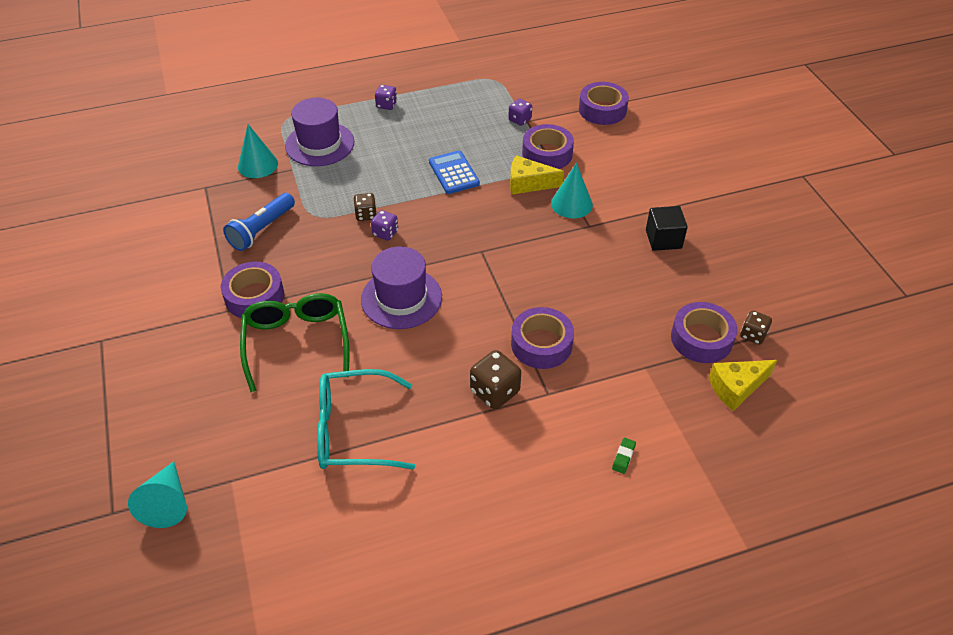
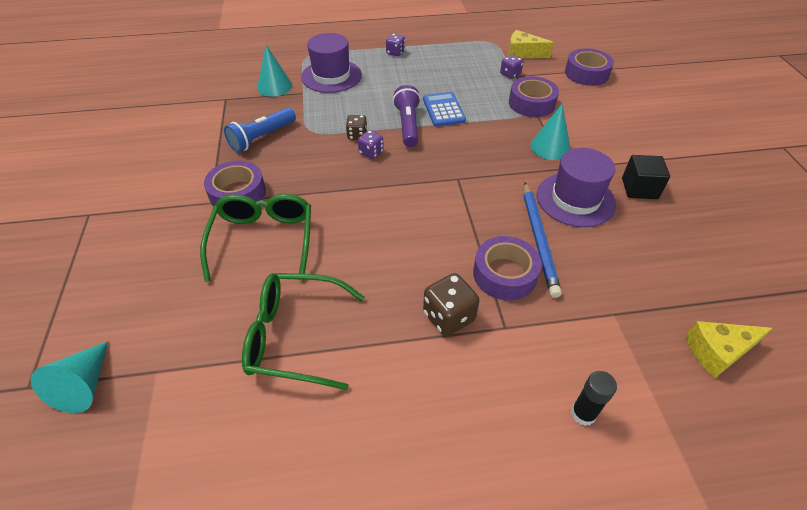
camera: 10 degrees right, 0 degrees up
(355, 430) = (296, 336): turquoise glasses -> green glasses
(401, 298) = (373, 211): purple hat -> purple hat (575, 199)
(418, 196) = (408, 125): none -> purple flashlight
(528, 183) = (511, 126): yellow cheese -> yellow cheese (523, 53)
(570, 305) = (539, 239): none -> blue pencil
(623, 457) = (583, 413): green eraser -> black glue stick
(701, 339) = (677, 292): purple tape -> none
(753, 335) = (736, 296): brown dice -> none

